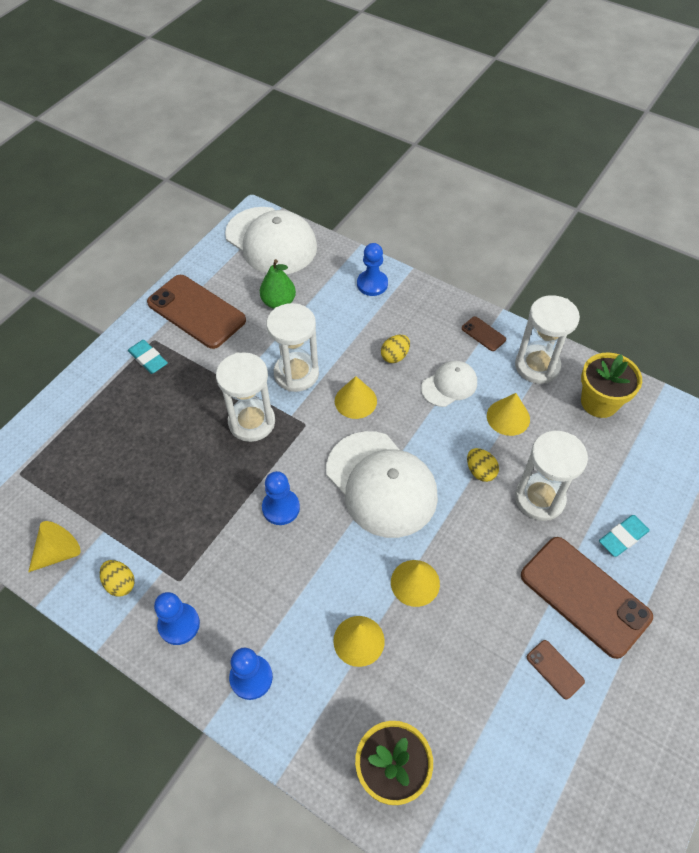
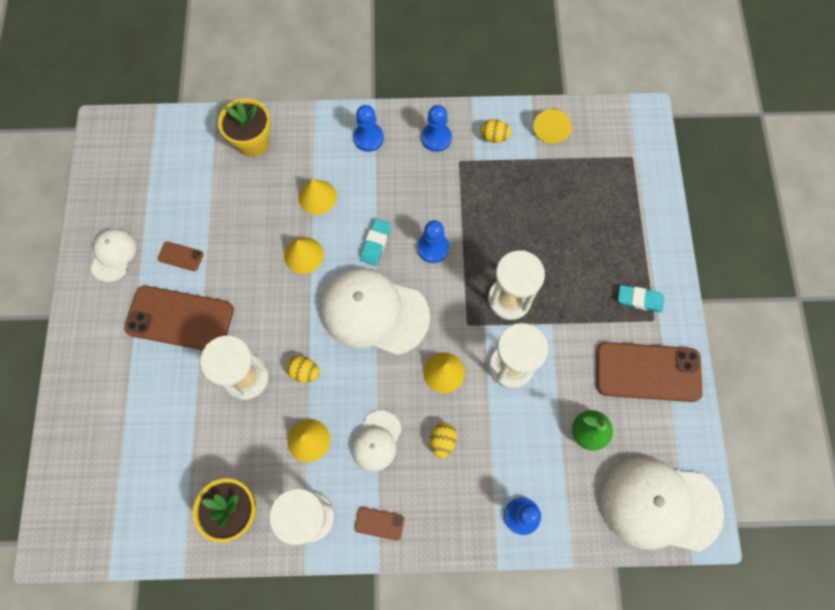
camera: 145 degrees right, 15 degrees up
(623, 537) = (168, 384): turquoise eraser -> turquoise eraser (375, 243)
(638, 724) = (113, 255): none -> white cap

